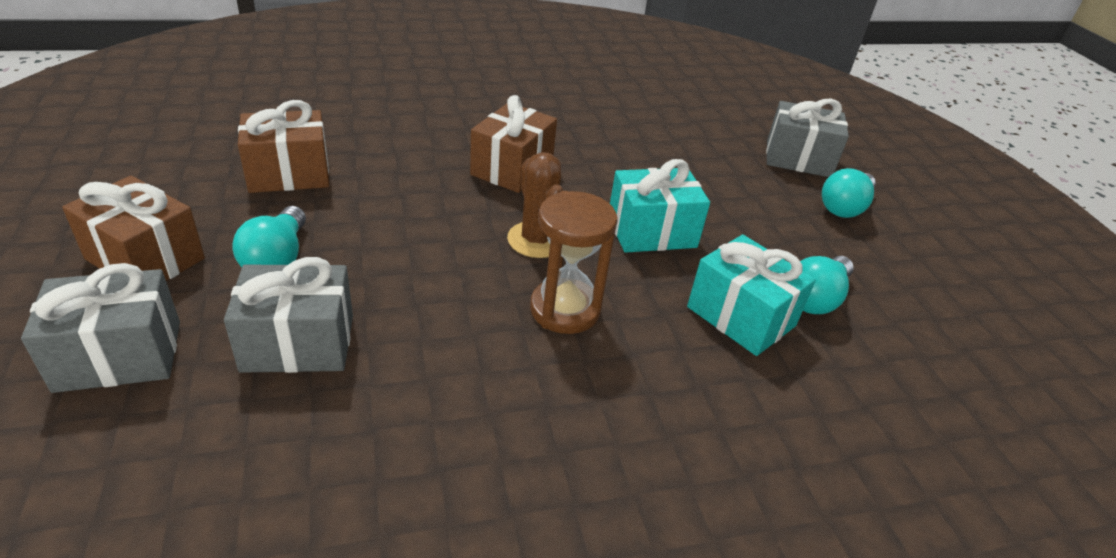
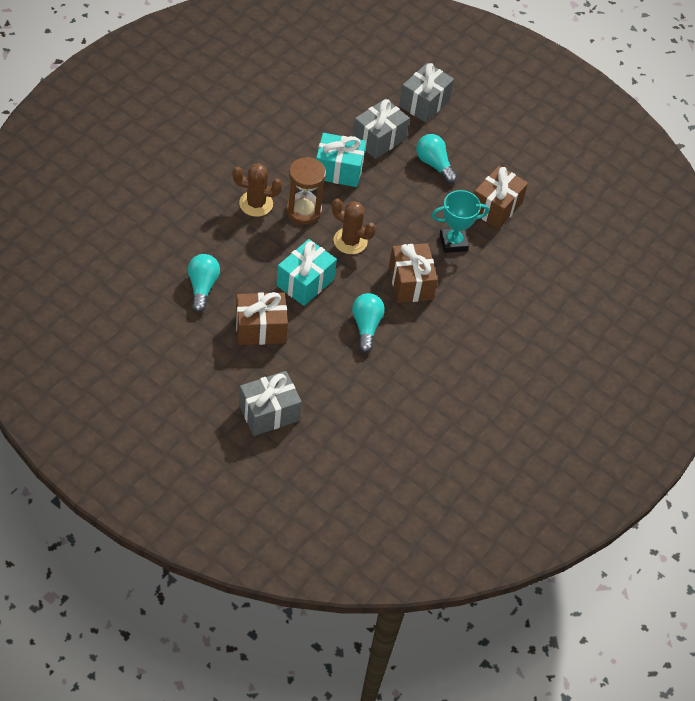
camera: 140 degrees right, 15 degrees up
(145, 259) = (475, 135): brown gift -> brown gift (260, 328)
(402, 173) = (453, 242): none -> turquoise trophy
(638, 363) = (256, 204): none -> brown cactus
(741, 316) = (230, 253): turquoise gift -> turquoise gift (338, 170)
(844, 207) = (218, 377): turquoise light bulb -> turquoise light bulb (366, 326)

